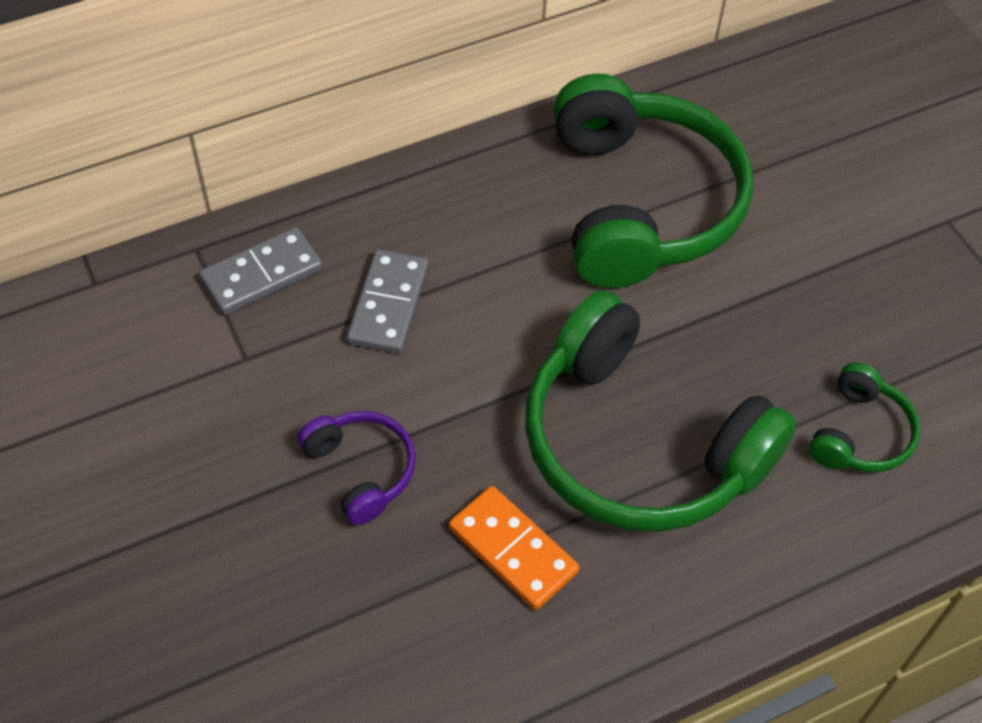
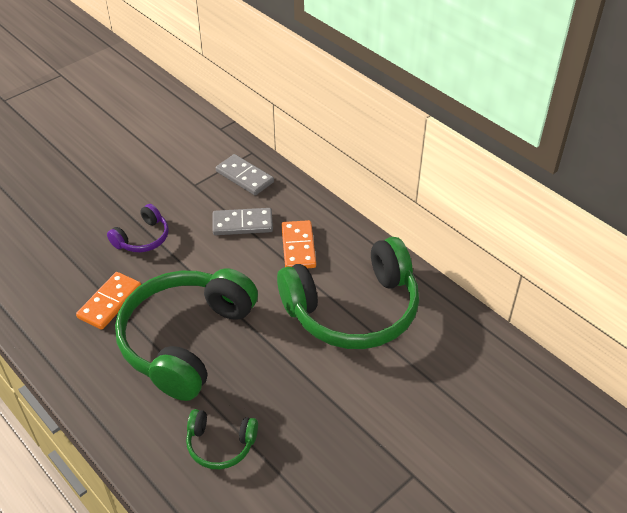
camera: 75 degrees right, 10 degrees down
(478, 239) = (298, 247): none -> orange domino

